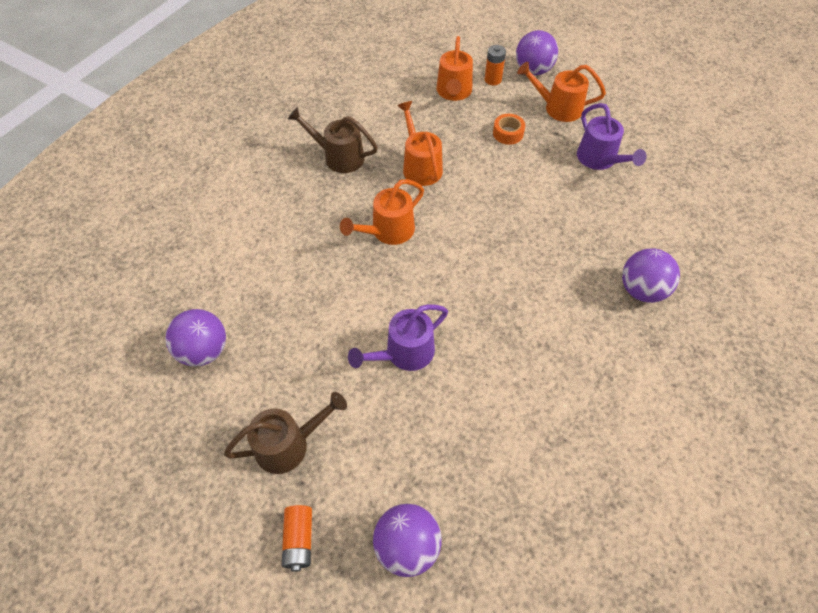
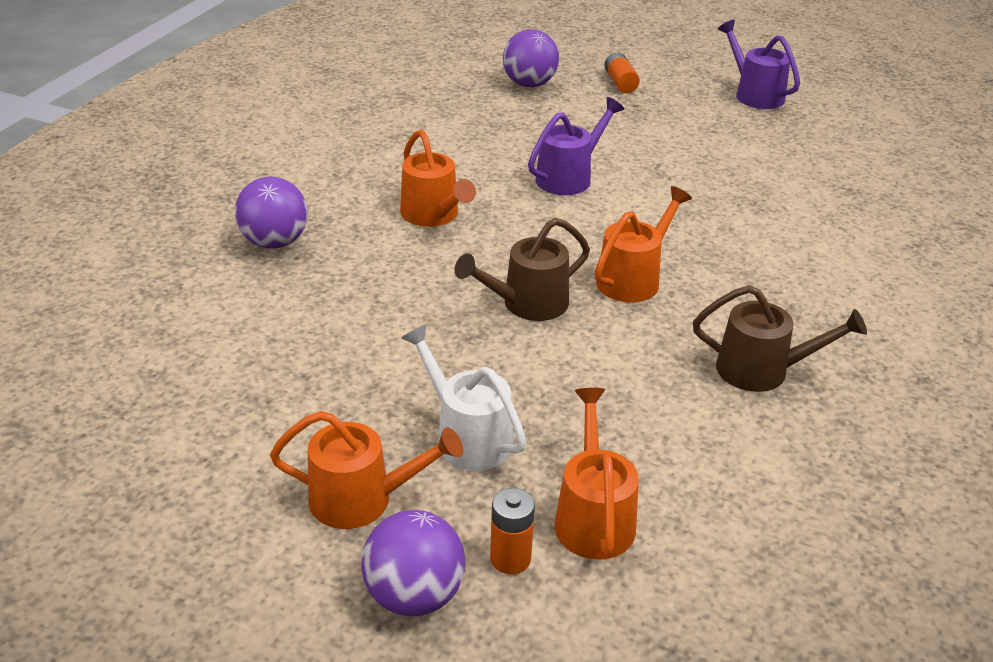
camera: 170 degrees right, 20 degrees down
(204, 351) = (790, 167): purple ball -> none
(289, 444) = (658, 121): brown watering can -> brown watering can (526, 304)
(420, 166) = (616, 367): orange watering can -> orange watering can (433, 215)
(508, 133) = (466, 436): orange tape -> white watering can
(600, 160) = (294, 401): purple watering can -> purple watering can (754, 94)

